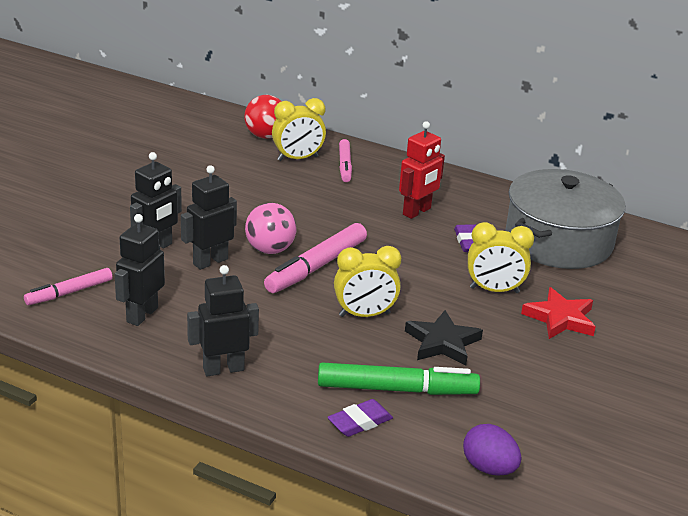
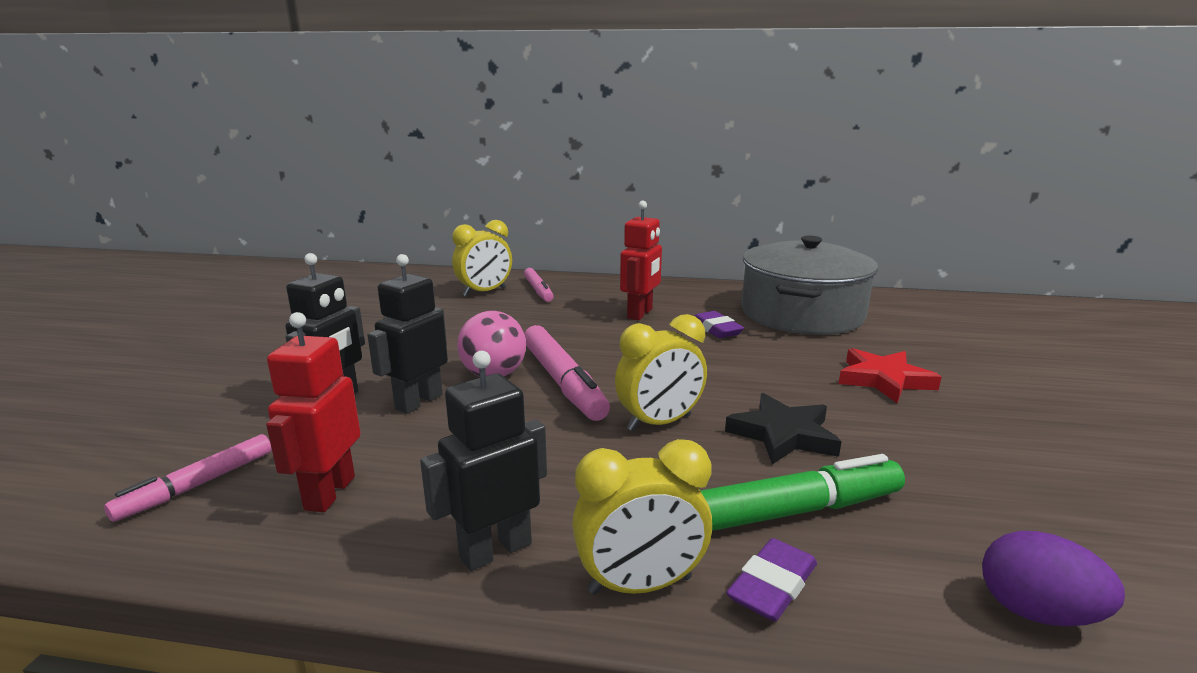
camera: 15 degrees left, 10 degrees down
(141, 315) = (329, 493): black robot -> red robot
(265, 136) = (441, 281): red ball -> none
(316, 267) = (562, 382): pink marker -> pink marker turned 45 degrees counterclockwise
(494, 290) = (785, 366): yellow clock -> yellow clock (640, 585)

